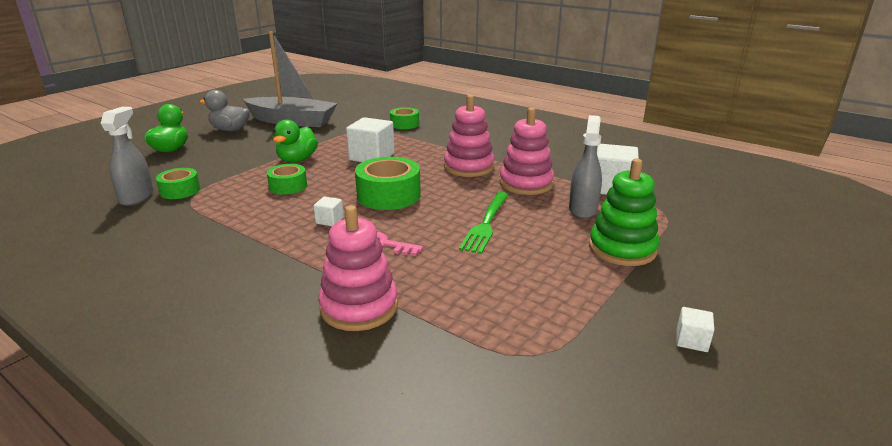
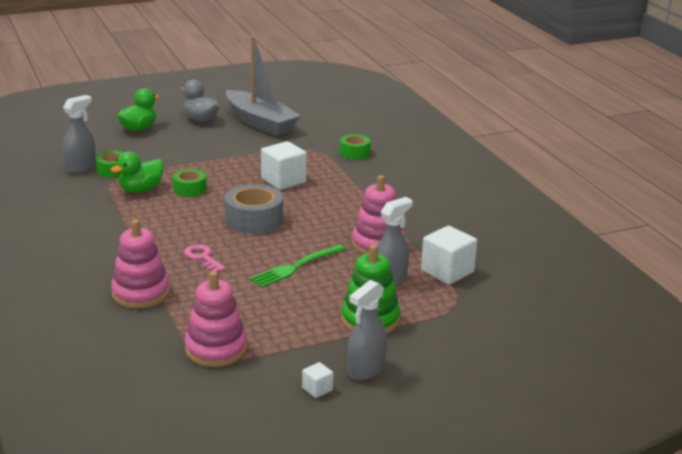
camera: 30 degrees right, 0 degrees up
(297, 160) = (221, 166): green duck -> green duck (141, 190)
(329, 220) = (188, 227): white cube -> none
(388, 195) = (254, 220): green tape -> grey tape
(469, 167) = (351, 214): pink stacking toy -> pink stacking toy (216, 349)
(697, 299) = (365, 370): none -> grey spray bottle

